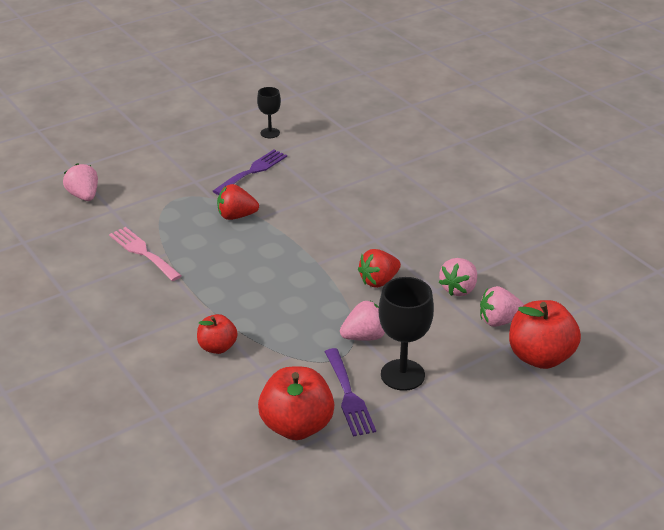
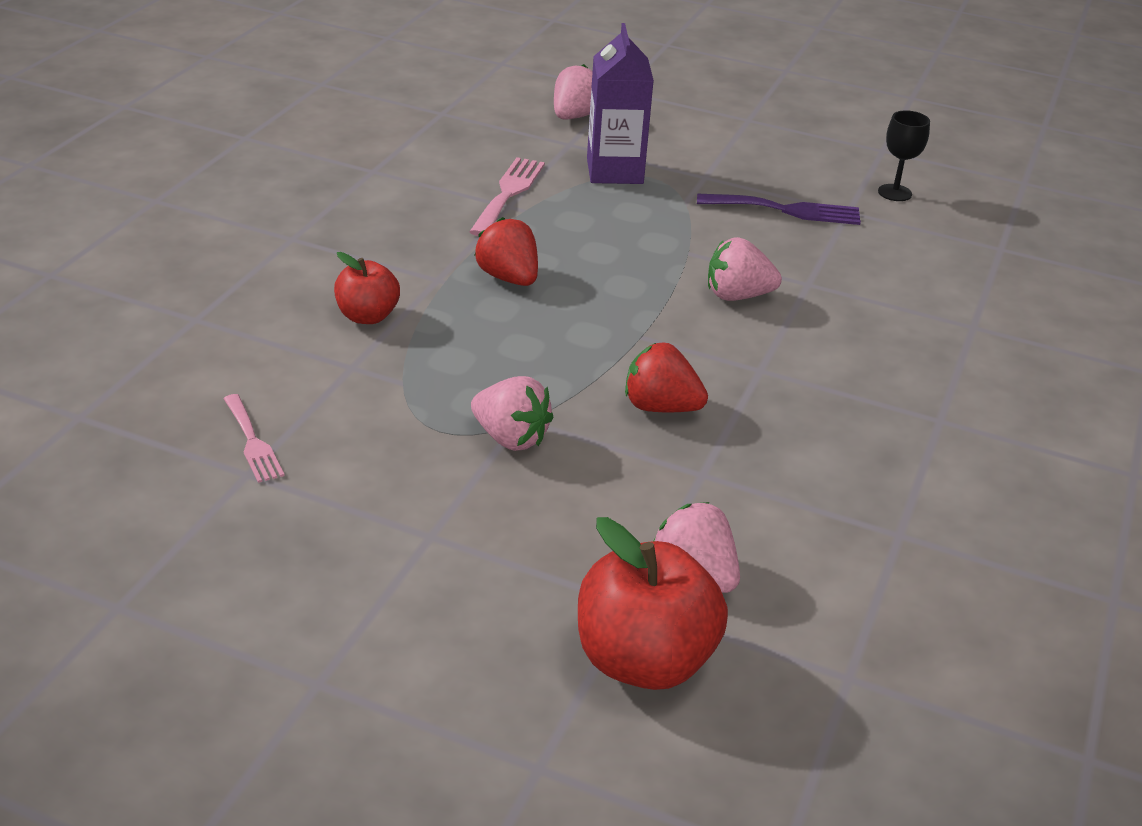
camera: 55 degrees right, 0 degrees up
(158, 207) = (614, 171): none -> purple carton
(236, 216) = (668, 233): red strawberry -> red strawberry (508, 278)
(297, 426) = (252, 442): red apple -> pink fork
(349, 396) = (358, 469): purple fork -> none
(402, 375) = (453, 508): black goblet -> none
(459, 289) = (732, 499): pink strawberry -> pink strawberry (737, 296)

